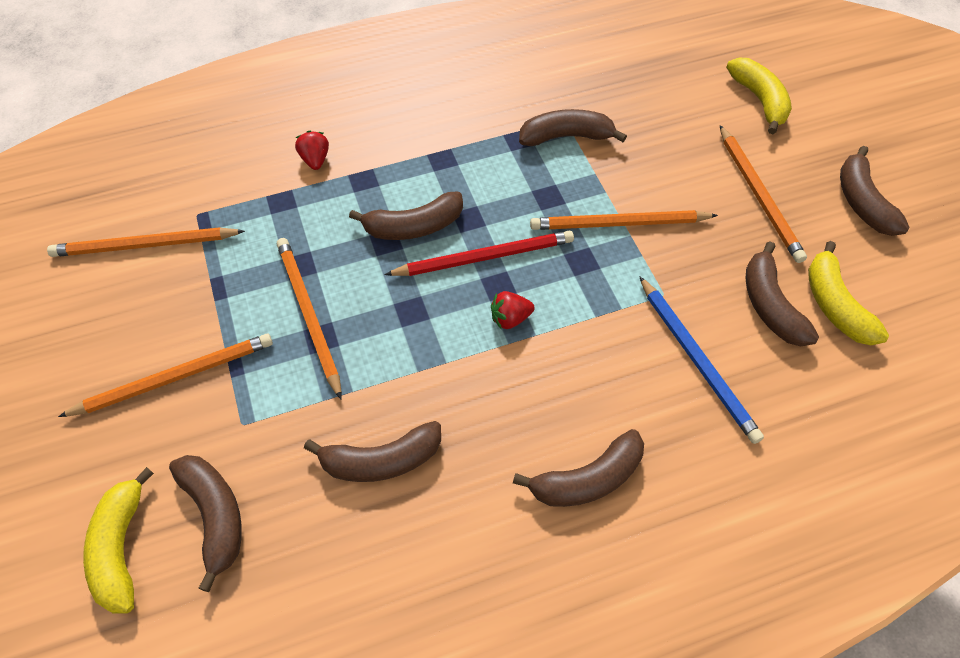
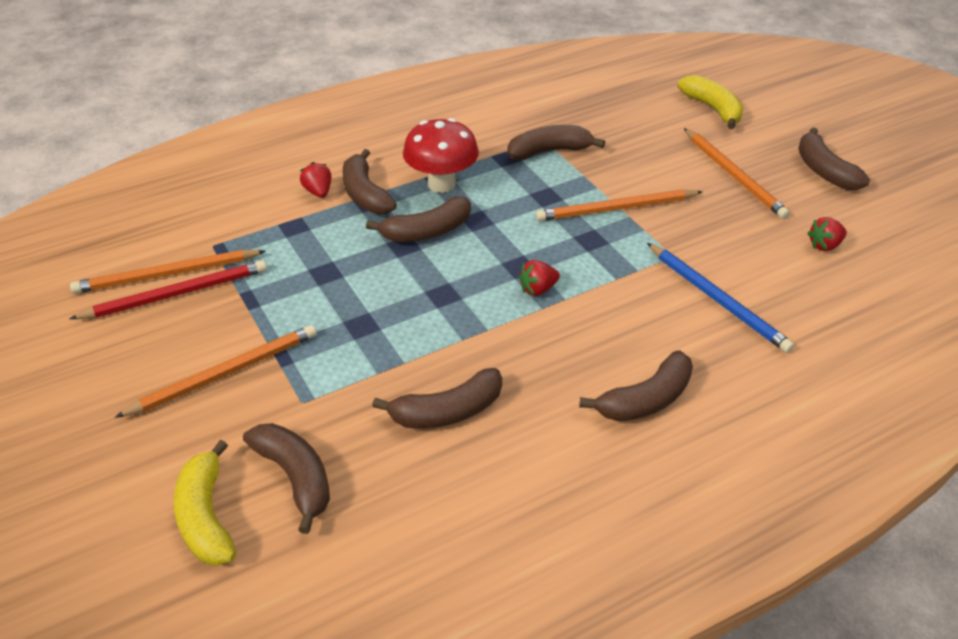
camera: 10 degrees left, 15 degrees down
(309, 315) = (345, 309): orange pencil -> none
(443, 166) = (441, 184): none -> red mushroom
(484, 257) = (500, 247): red pencil -> red pencil (176, 294)
(770, 305) = (769, 252): brown banana -> brown banana (365, 194)
(835, 305) = (824, 245): yellow banana -> red strawberry

